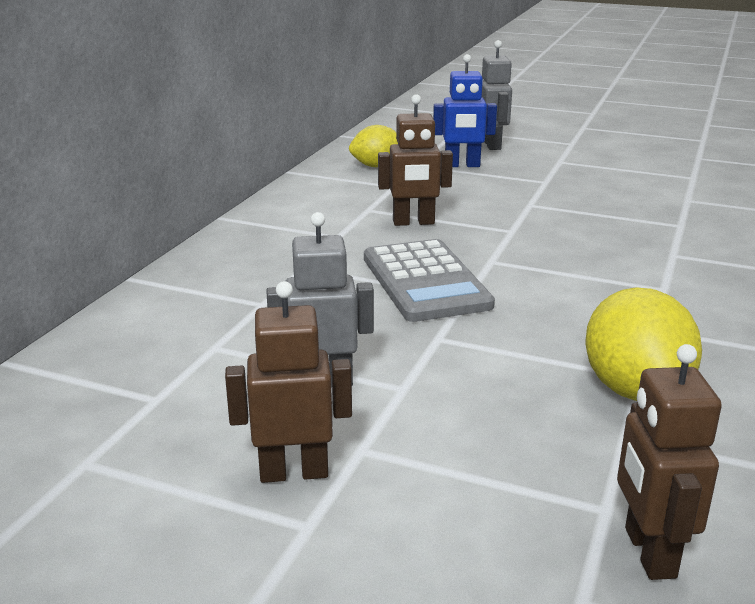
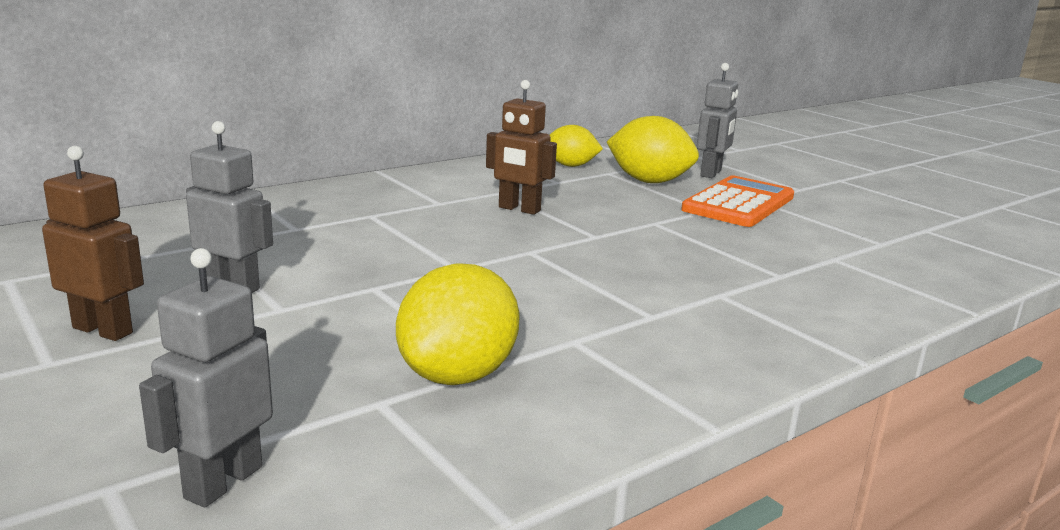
camera: 30 degrees right, 5 degrees down
(425, 282) = (443, 249): grey calculator -> none
(462, 165) = (649, 181): blue robot -> yellow lemon
(556, 169) = (738, 203): none -> orange calculator
(648, 552) = (223, 482): brown robot -> grey robot

